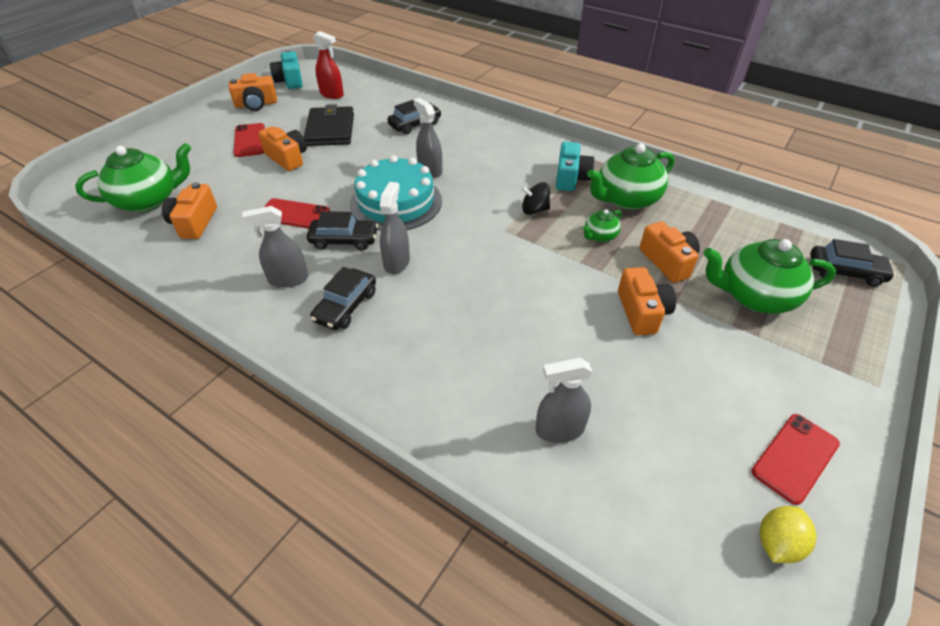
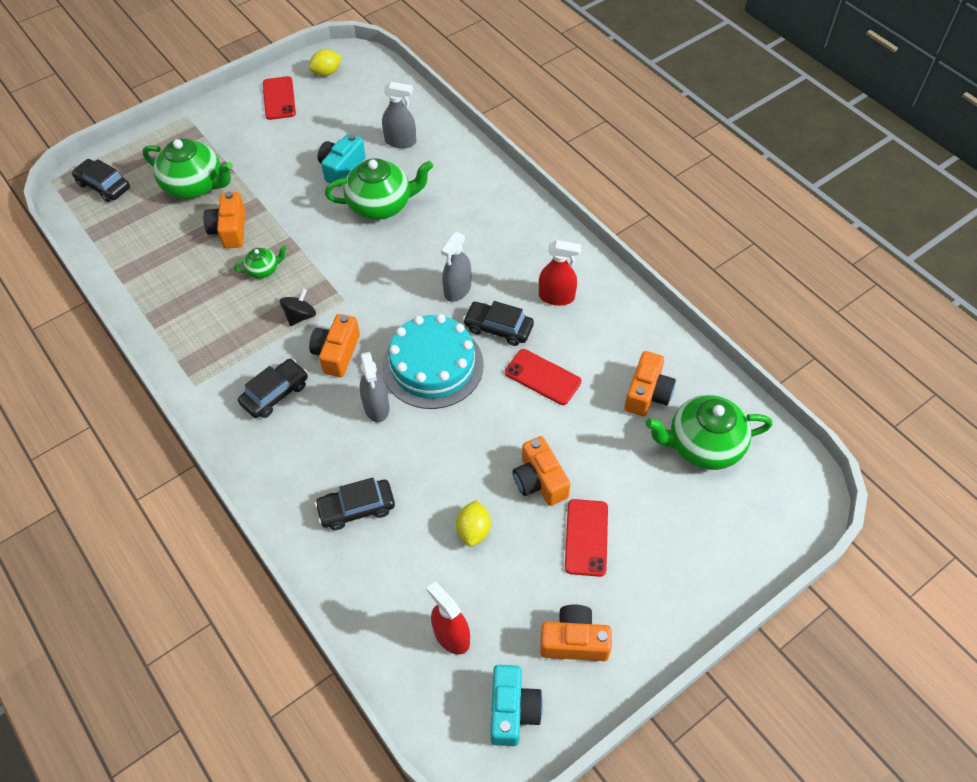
camera: 160 degrees left, 10 degrees up
(288, 279) = (556, 297): grey spray bottle -> red spray bottle
(330, 130) = (473, 530): black wallet -> yellow lemon
(346, 306) = (512, 258): black car -> black car (275, 393)
(534, 210) = (300, 316): black spinning top -> black spinning top turned 75 degrees counterclockwise
(571, 178) = (232, 350): turquoise camera -> turquoise camera (341, 168)
(626, 199) = (202, 305): green teapot -> green teapot (381, 205)
(642, 312) = (288, 196): orange camera -> orange camera (337, 353)
(795, 457) = (279, 98): red phone -> red phone turned 75 degrees counterclockwise

